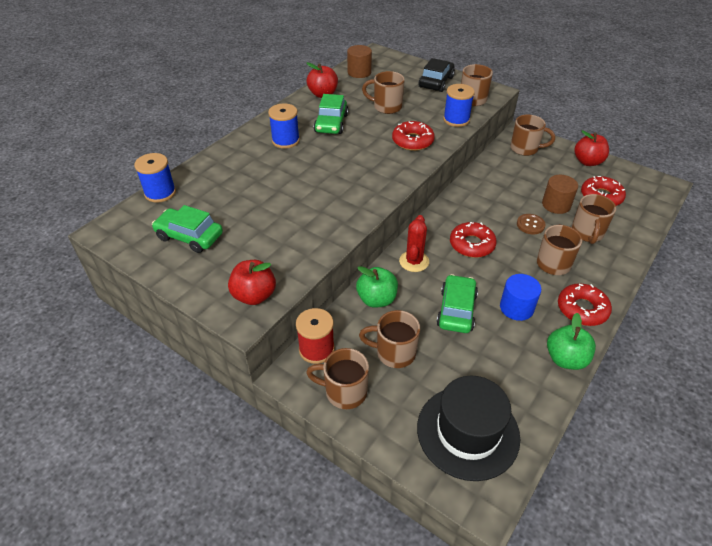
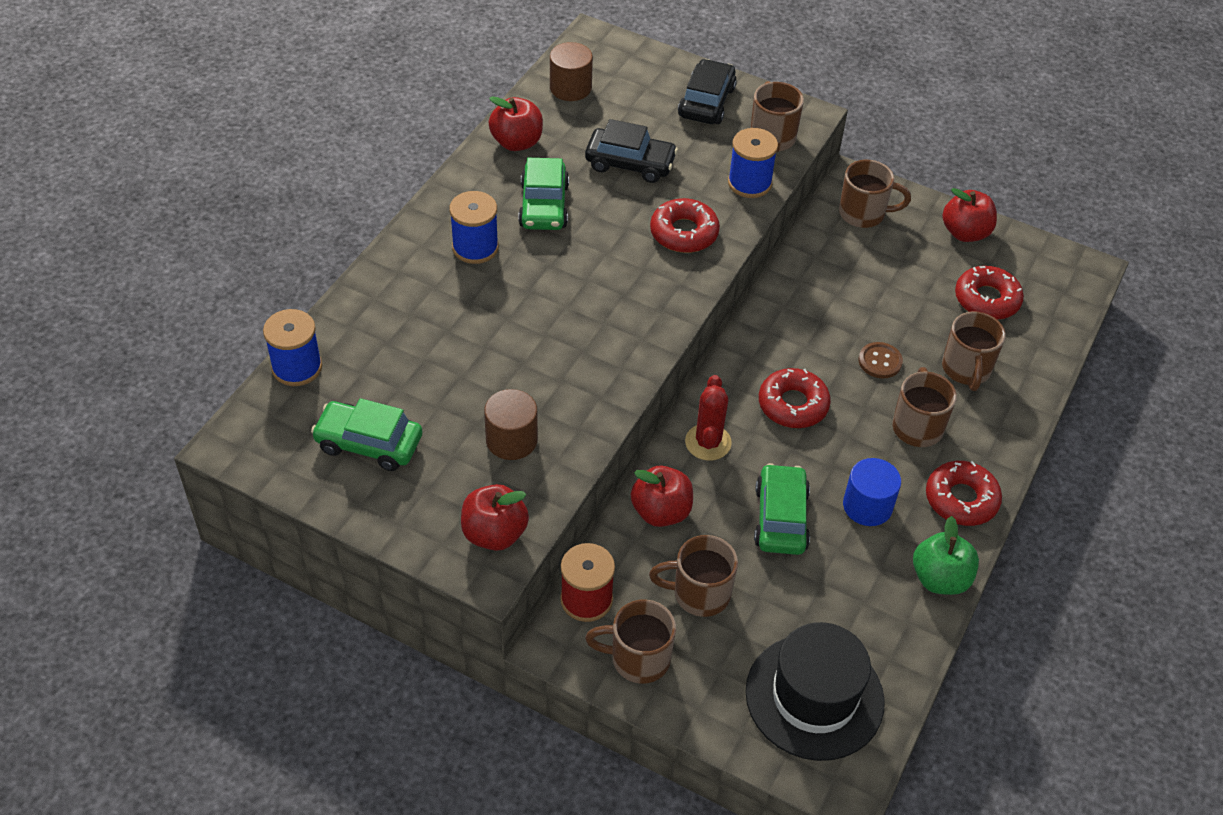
camera: 10 degrees left, 5 degrees up
(377, 299) = (661, 512): green apple -> red apple
(386, 107) = (630, 163): brown mug -> black car
(556, 205) = (917, 321): brown cylinder -> brown cylinder (511, 440)

